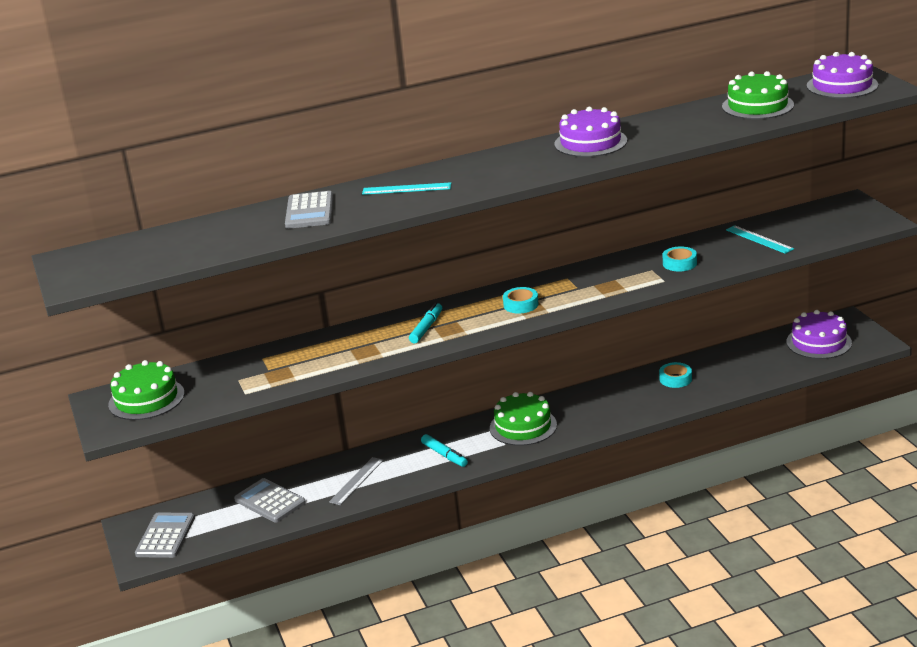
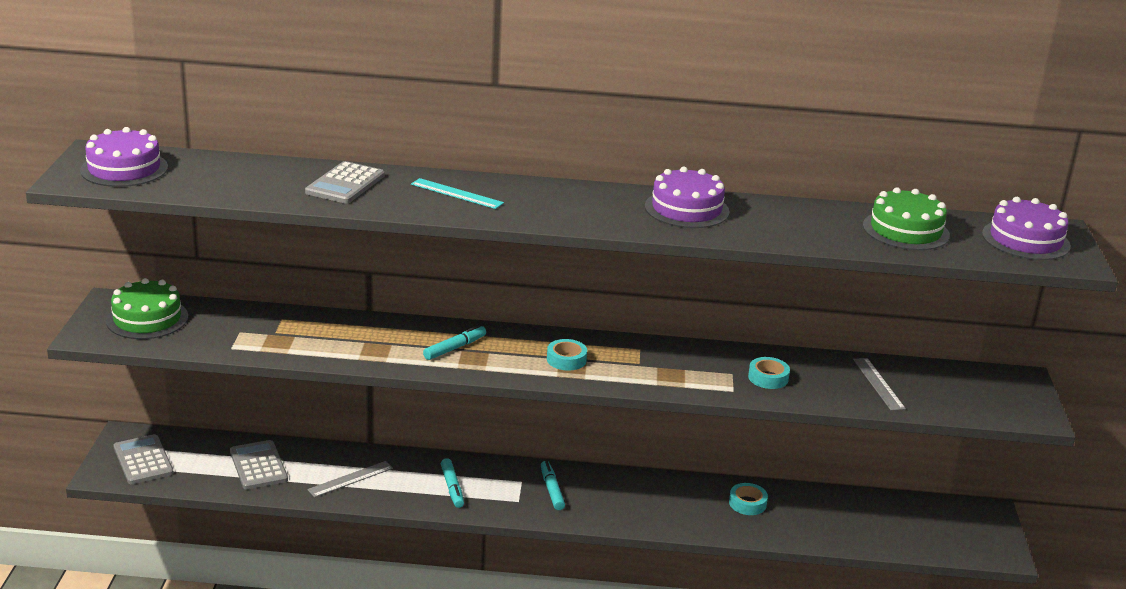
camera: 20 degrees right, 0 degrees up
(165, 536) = (143, 460): grey calculator -> grey calculator turned 60 degrees counterclockwise
(523, 426) = (552, 490): green cake -> turquoise marker
(759, 239) = (878, 384): turquoise ruler -> grey ruler
(818, 342) = (936, 526): purple cake -> purple cake (124, 169)

